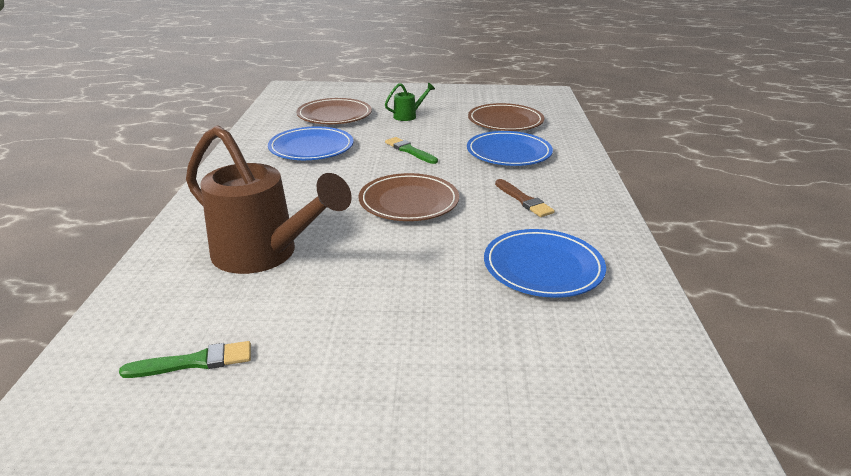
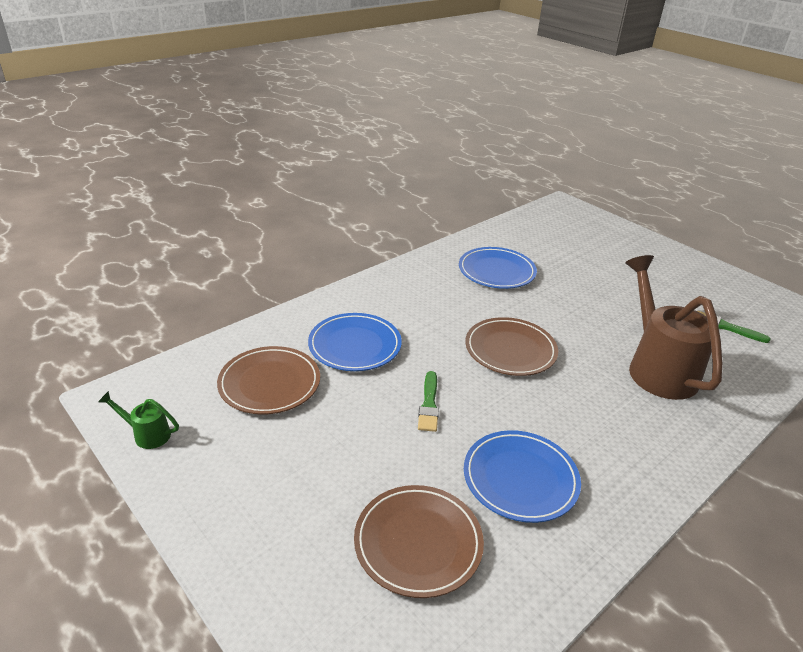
camera: 135 degrees left, 5 degrees up
(408, 116) = (337, 468): green watering can -> green watering can (147, 434)
(524, 200) = (431, 305): brown brush -> none

